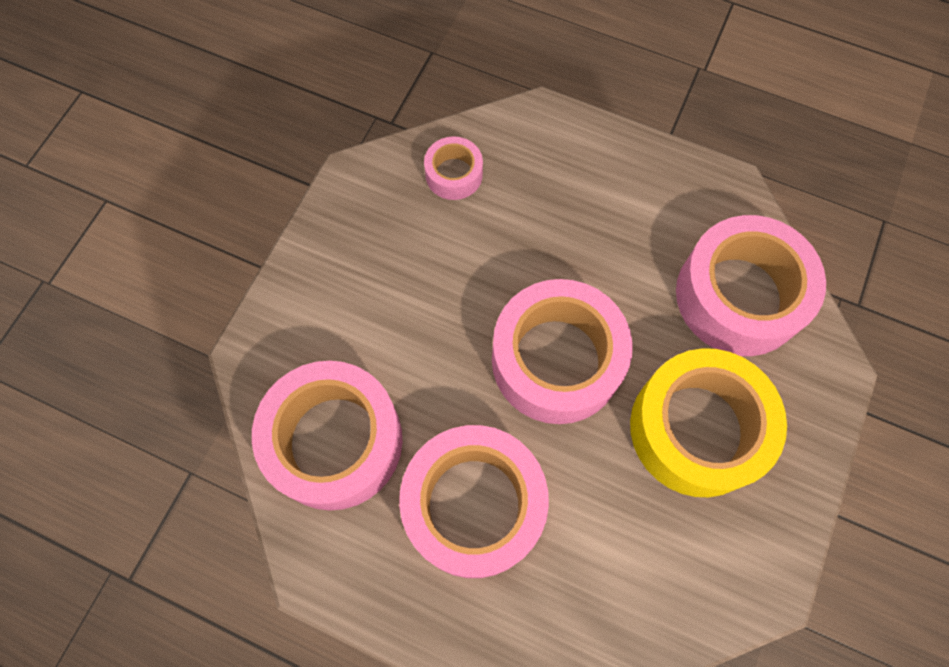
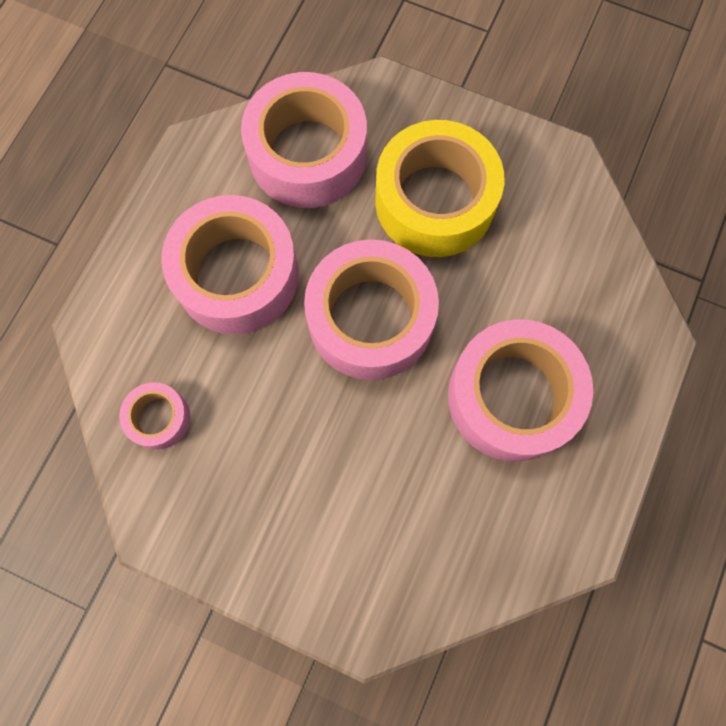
camera: 90 degrees left, 5 degrees up
(335, 441) = (456, 533): pink tape -> pink tape (237, 275)

